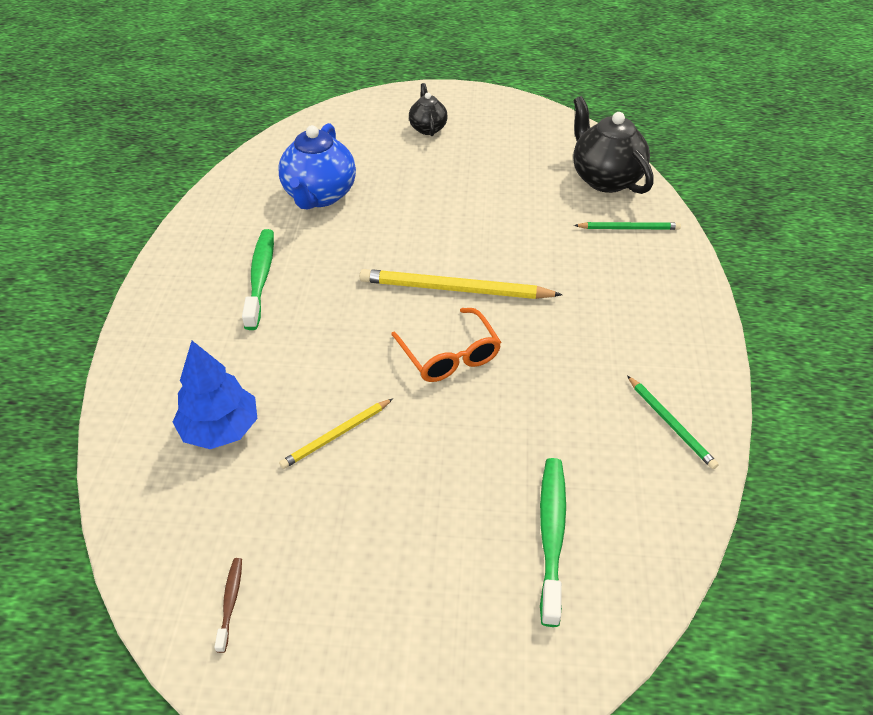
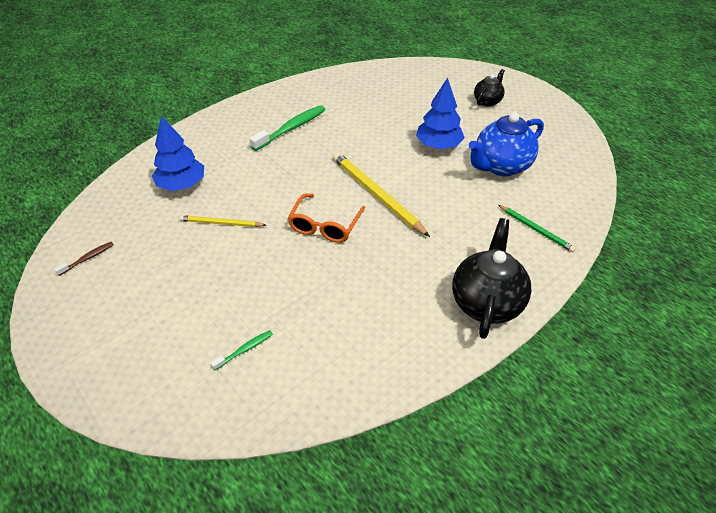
camera: 45 degrees right, 0 degrees up
(319, 195) = (375, 105): blue teapot -> blue teapot (501, 166)
(443, 201) = (438, 145): none -> blue tree
(551, 534) = (245, 350): green toothbrush -> green toothbrush, size x0.50
(605, 179) = (564, 192): black teapot -> black teapot (486, 302)
(670, 423) = (392, 352): green pencil -> none

